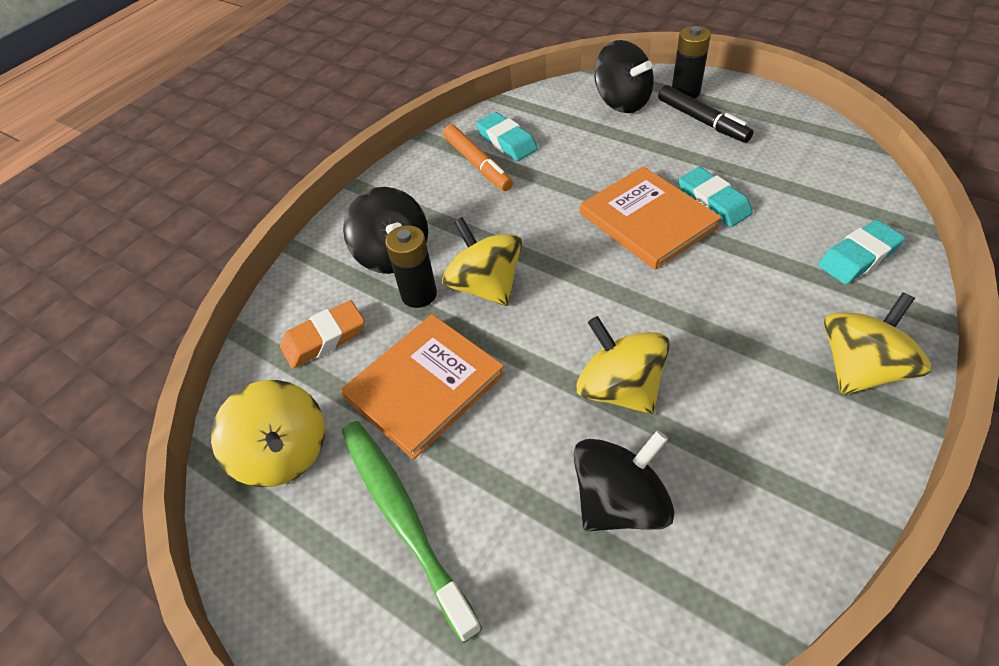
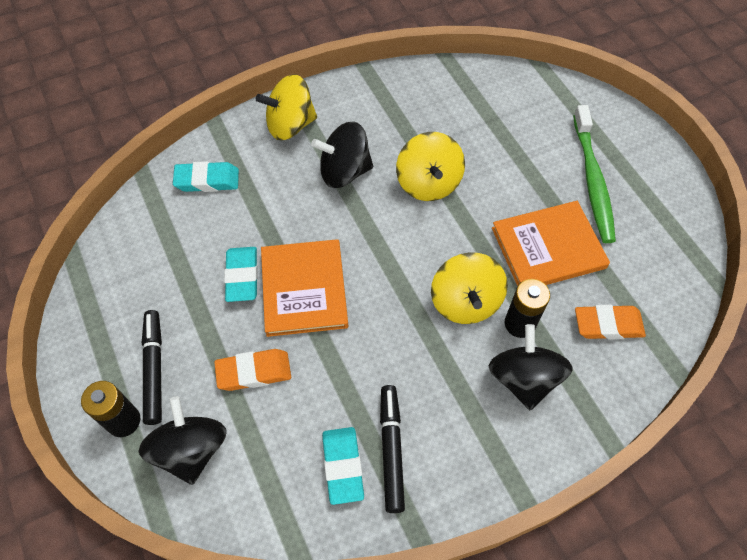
camera: 155 degrees left, 10 degrees up
(284, 453) = (656, 252): yellow spinning top -> none
(477, 164) = (391, 450): orange marker -> black marker
(620, 502) = (472, 132): black spinning top -> black spinning top (344, 171)
(626, 153) = (254, 372): none -> orange eraser

